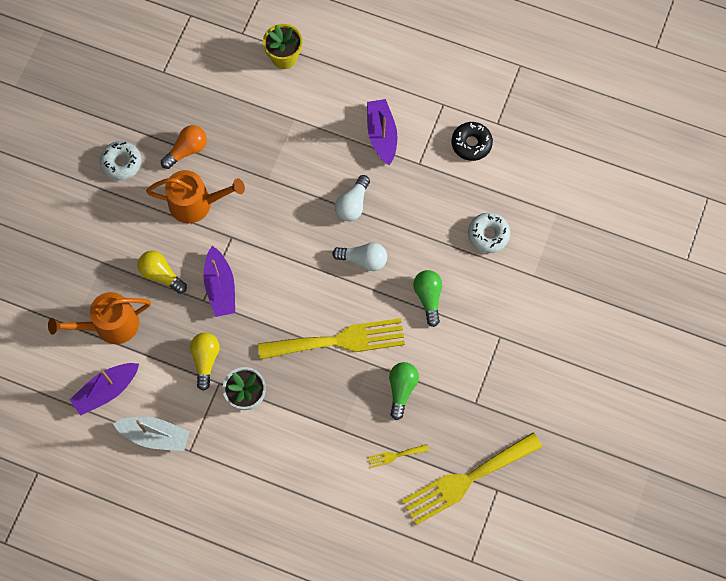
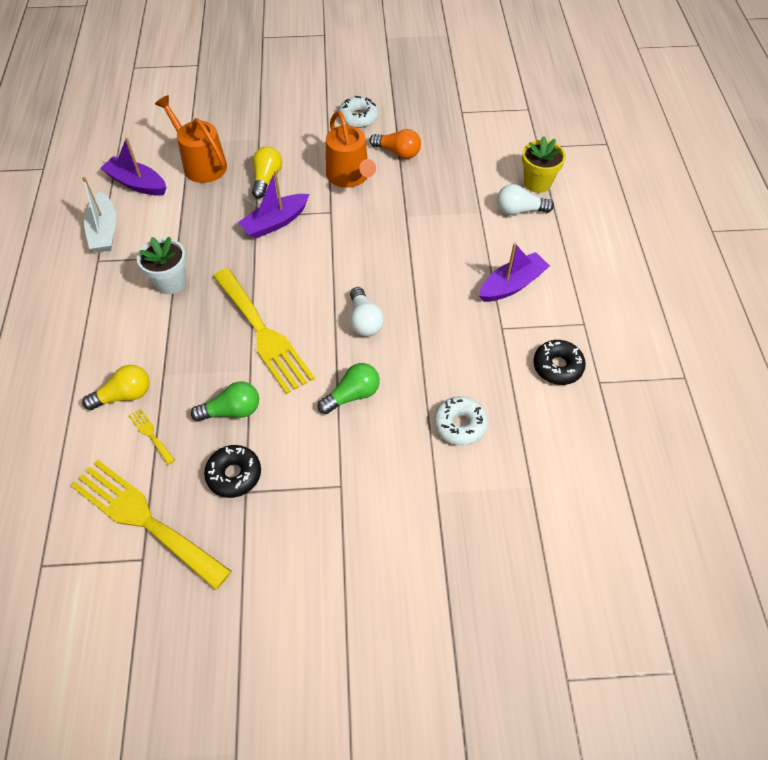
camera: 65 degrees right, 15 degrees down
(205, 360) = (195, 238): yellow light bulb -> yellow light bulb (124, 395)
(352, 204) = (420, 289): white light bulb -> white light bulb (519, 210)
(458, 406) = (234, 475): none -> black donut

